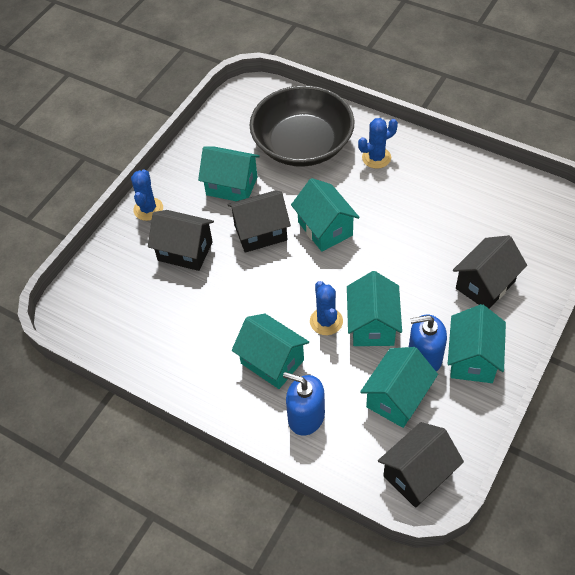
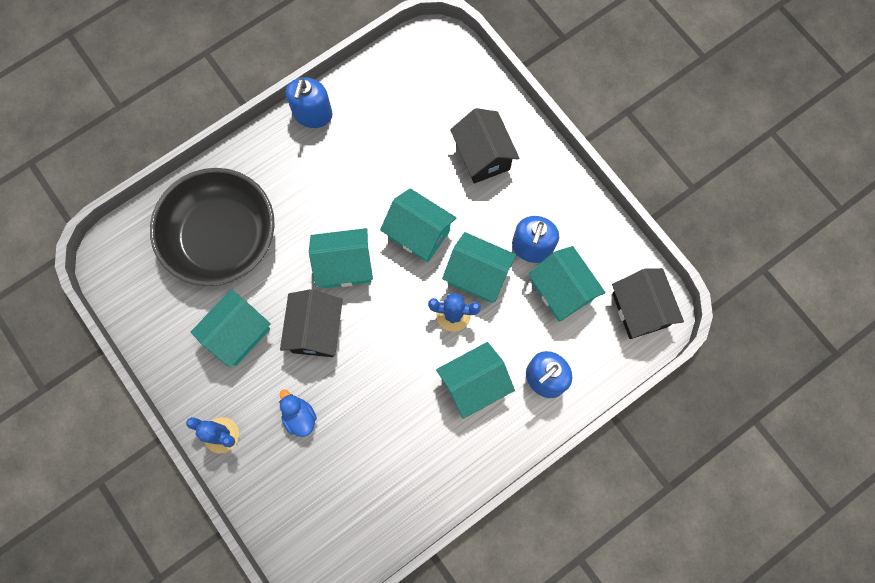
camera: 70 degrees left, 20 degrees up
(185, 251) = (299, 417): black house -> blue duck
(376, 158) = (281, 174): blue cactus -> none
(440, 155) = (312, 114): none -> blue soap dispenser
(472, 359) = (552, 208): turquoise house -> turquoise house (419, 233)

